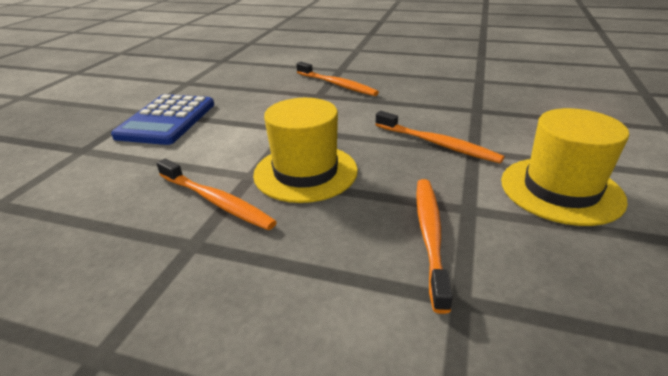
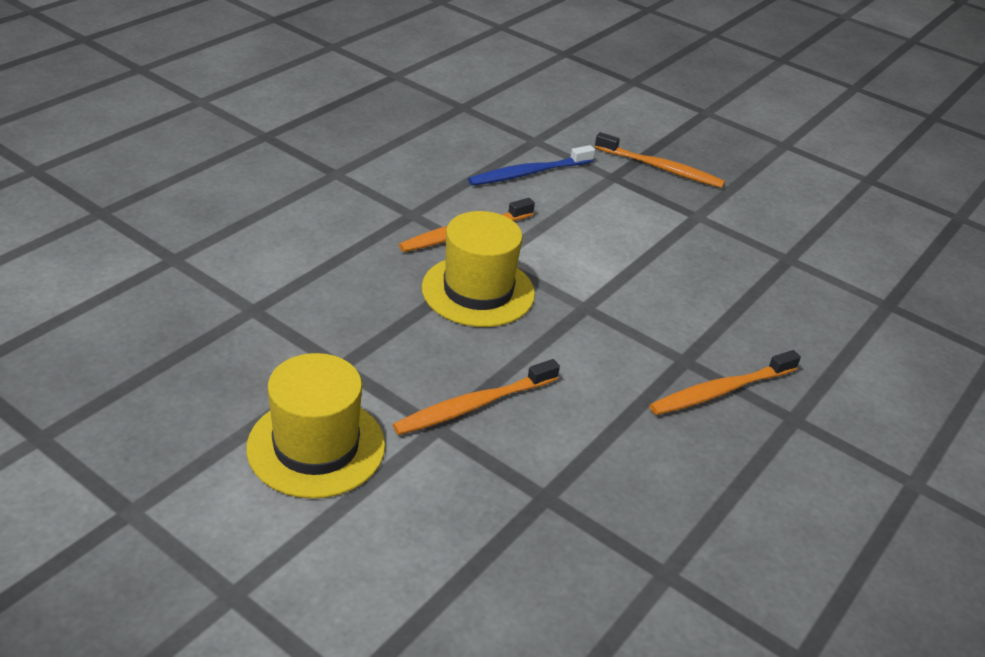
camera: 105 degrees right, 5 degrees up
(80, 192) = (528, 173): none -> blue toothbrush
(167, 120) = (661, 229): blue calculator -> none
(430, 235) = (326, 326): orange toothbrush -> orange toothbrush (661, 168)

